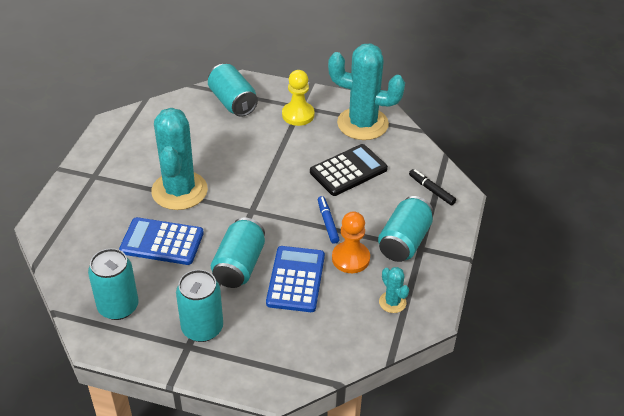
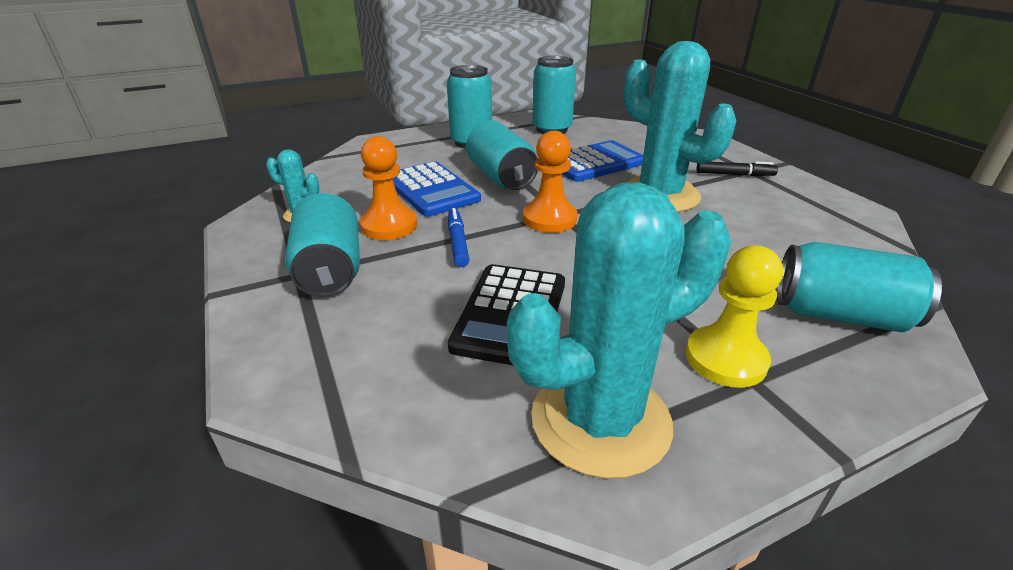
camera: 140 degrees right, 10 degrees down
(262, 210) = (549, 219): none -> orange pawn
(328, 222) = (458, 243): blue marker -> blue marker turned 135 degrees counterclockwise
(431, 190) = (334, 361): black marker -> black marker (734, 174)

